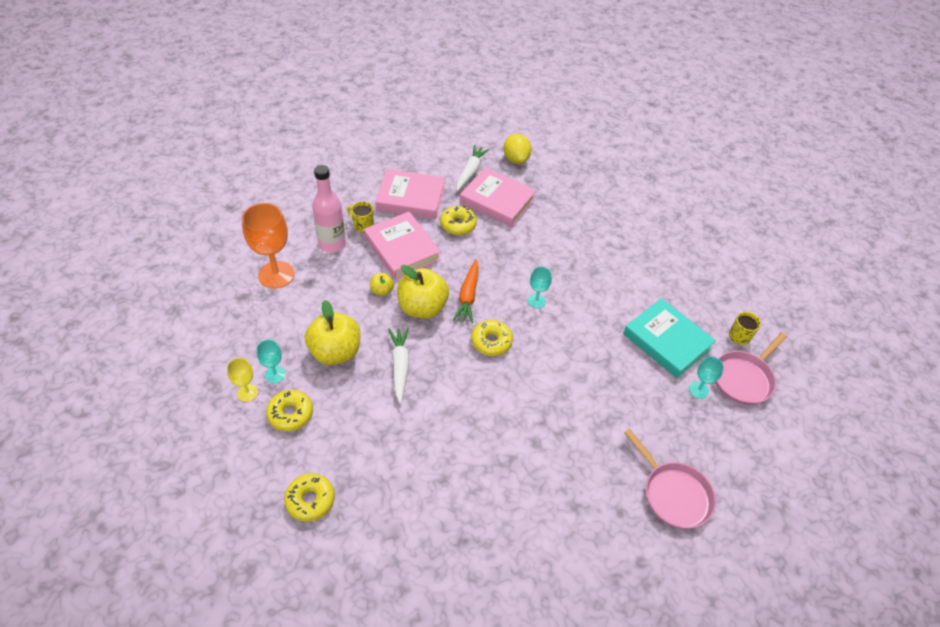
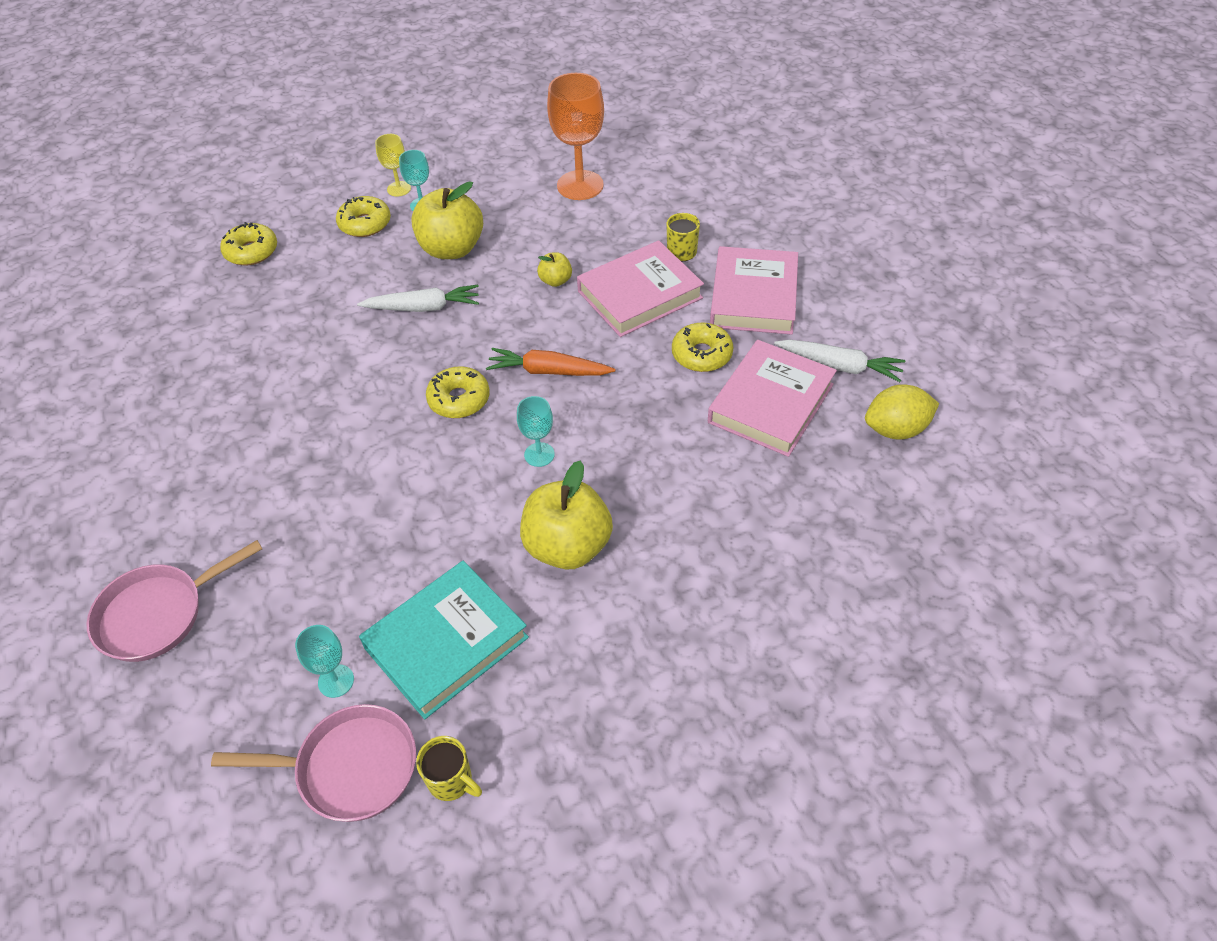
camera: 95 degrees right, 0 degrees up
(332, 244) = (641, 226): pink bottle -> none
(422, 307) = (525, 323): yellow apple -> yellow apple (567, 546)
(744, 378) = (350, 768): pink pan -> pink pan turned 135 degrees clockwise

